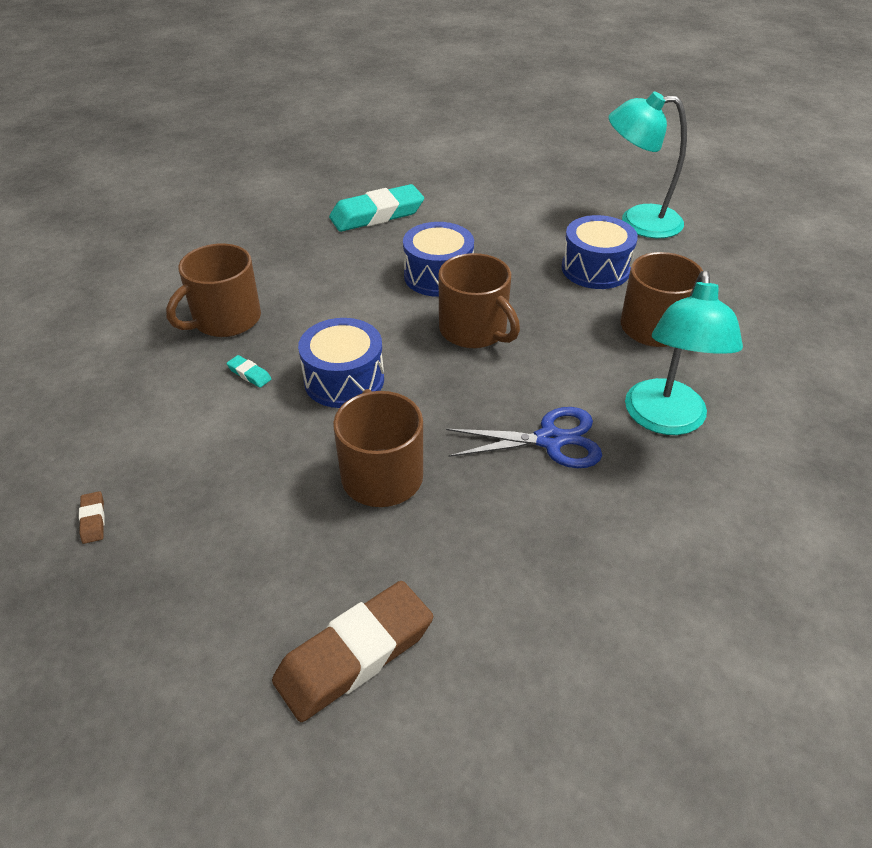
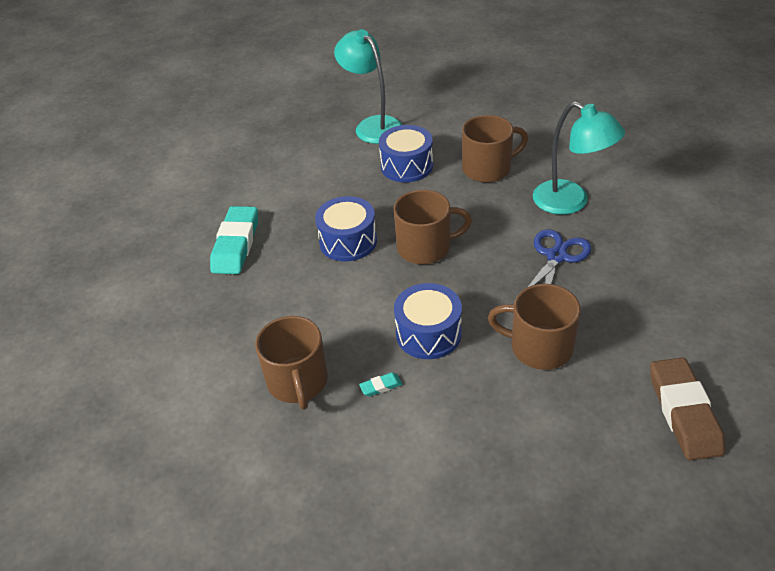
camera: 55 degrees left, 0 degrees up
(93, 520) = (486, 531): brown eraser -> none
(638, 221) = (372, 125): turquoise lamp -> turquoise lamp turned 105 degrees clockwise

